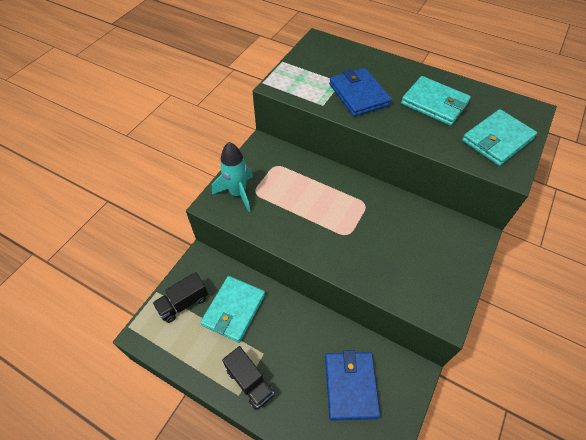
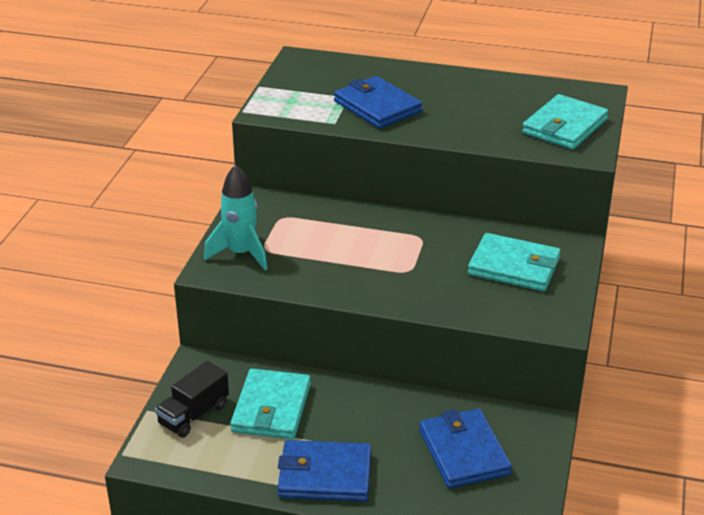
camera: 15 degrees left, 20 degrees down
(249, 382) = (325, 475): black truck -> blue wallet
(434, 103) = (477, 102): turquoise wallet -> turquoise wallet (514, 267)

